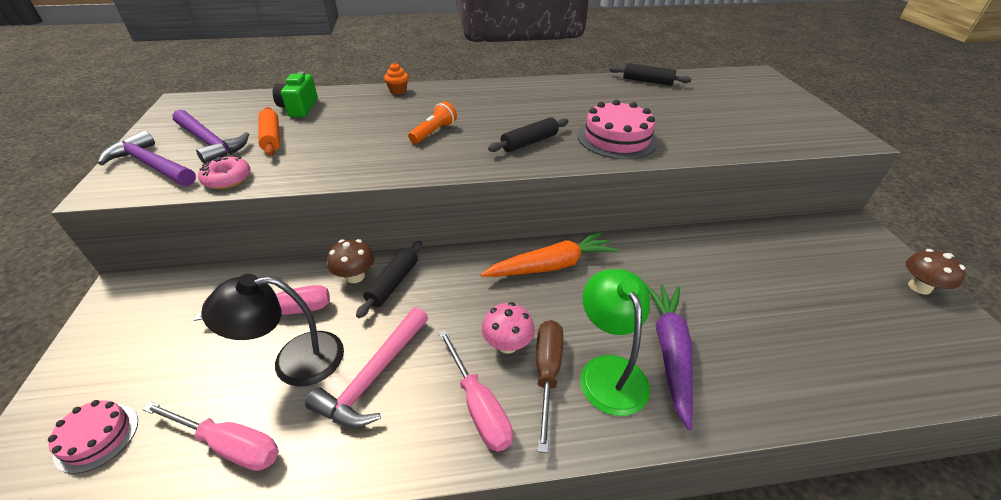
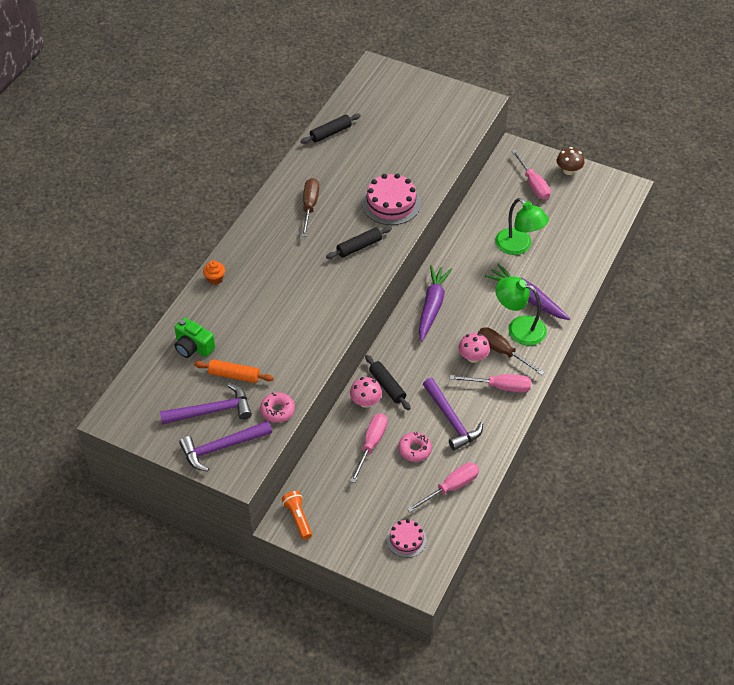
camera: 55 degrees left, 10 degrees up
(294, 360) = (414, 450): black lamp -> pink donut
(355, 276) = (365, 402): brown mushroom -> pink mushroom
(374, 376) = (451, 420): pink hammer -> purple hammer
(434, 132) = (303, 287): orange flashlight -> orange flashlight (298, 518)
(529, 142) = (359, 247): black rolling pin -> black rolling pin turned 60 degrees clockwise
(544, 101) = (309, 206): none -> brown screwdriver
(551, 265) = (432, 306): orange carrot -> purple carrot
(737, 299) = (519, 246): none -> green lamp
(842, 265) = (533, 184): none -> pink screwdriver

